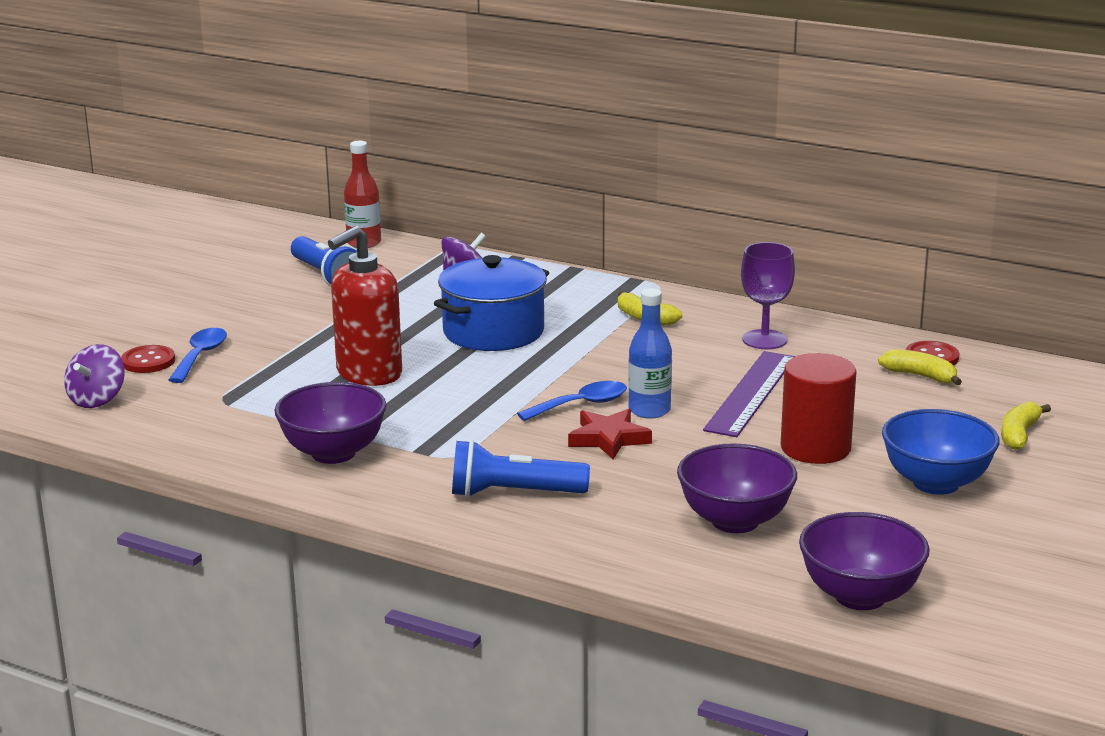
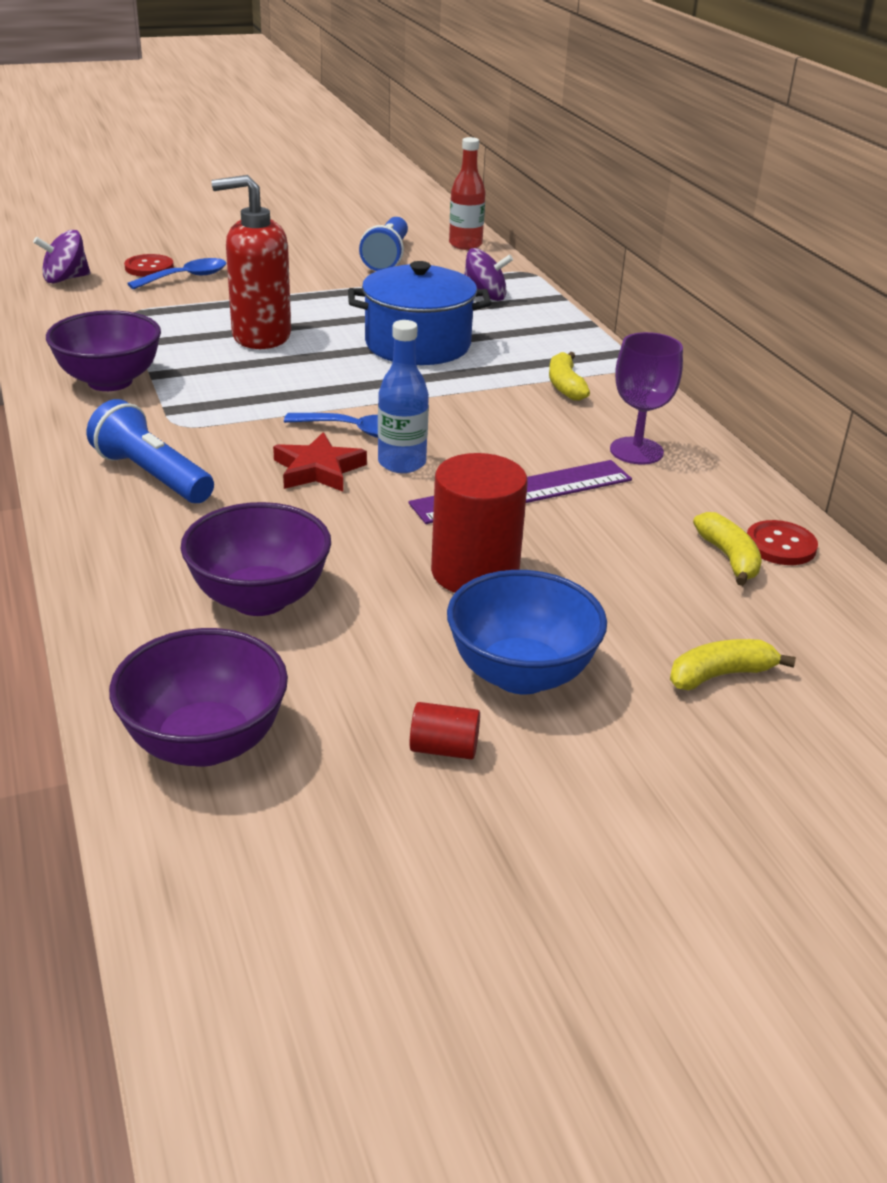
camera: 40 degrees right, 10 degrees up
(968, 534) = (444, 748): none -> red cylinder

